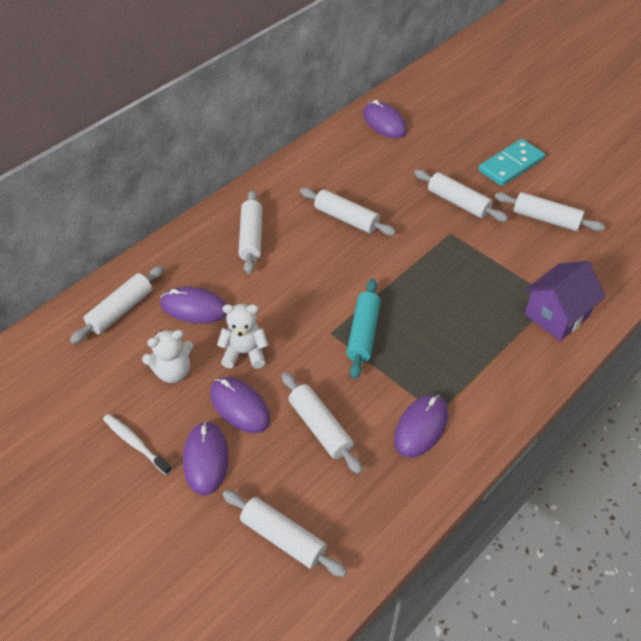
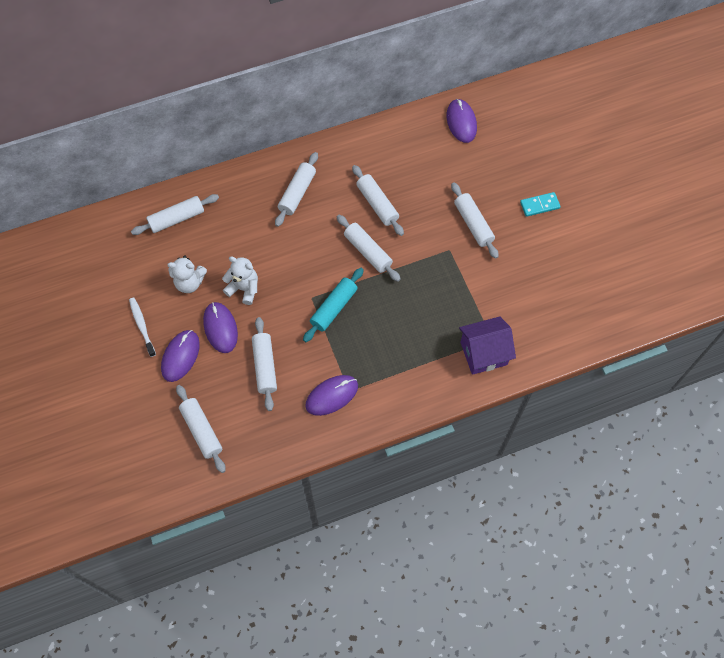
camera: 25 degrees right, 15 degrees up
(194, 307) = (227, 237): purple mouse -> none
(511, 165) = (539, 205): turquoise domino -> turquoise domino, size x0.64
(546, 219) = (533, 267): white rolling pin -> white rolling pin (368, 251)

